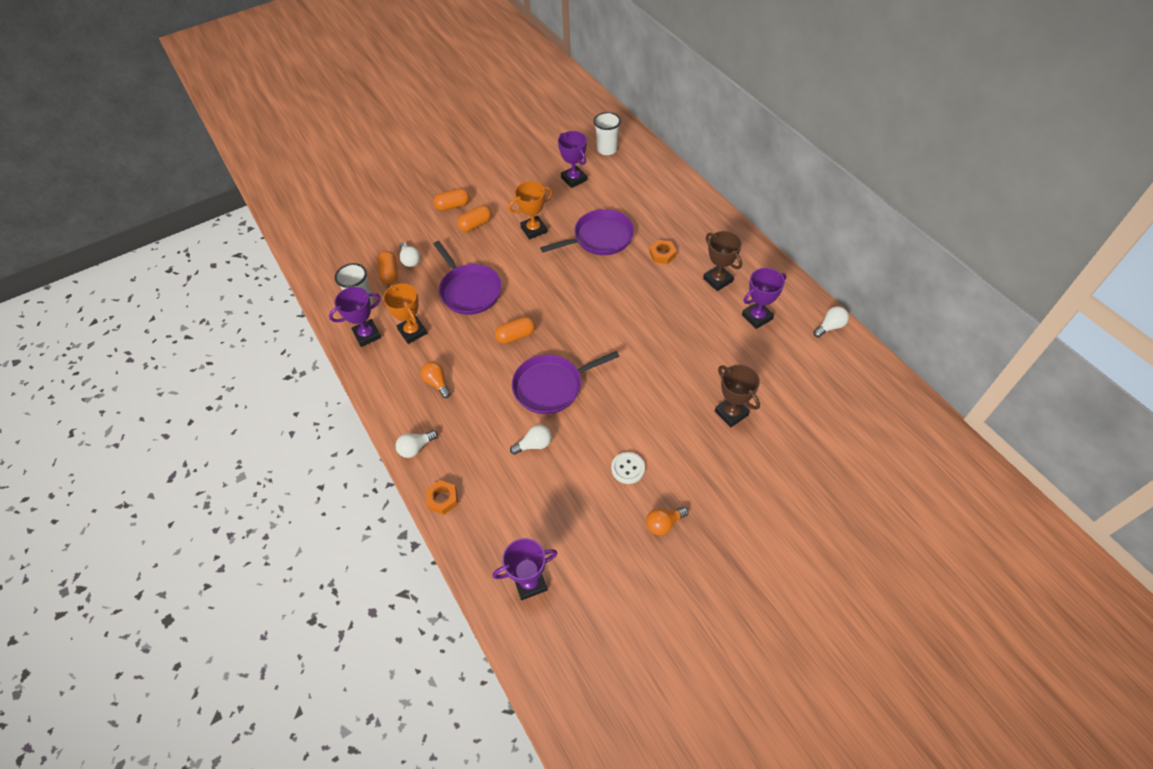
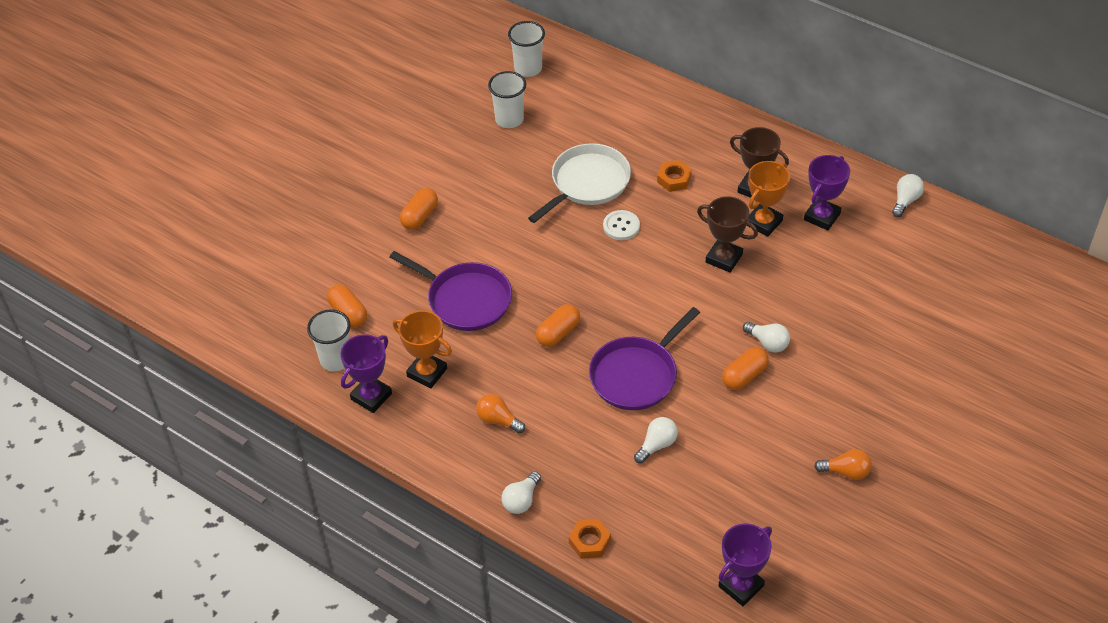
camera: 25 degrees left, 5 degrees down
(410, 260) = (364, 288): white light bulb -> white light bulb (768, 343)
(453, 206) = (373, 202): orange capsule -> orange capsule (744, 376)
(534, 230) = (499, 199): orange trophy -> orange trophy (763, 222)
(574, 179) = (509, 119): purple trophy -> white cup
(600, 238) = (587, 183): purple pan -> white pan
(628, 468) = (775, 431): white button -> white button (621, 226)
(664, 524) = (846, 472): orange light bulb -> orange light bulb turned 120 degrees counterclockwise
(731, 413) = (852, 332): brown trophy -> brown trophy (724, 258)

